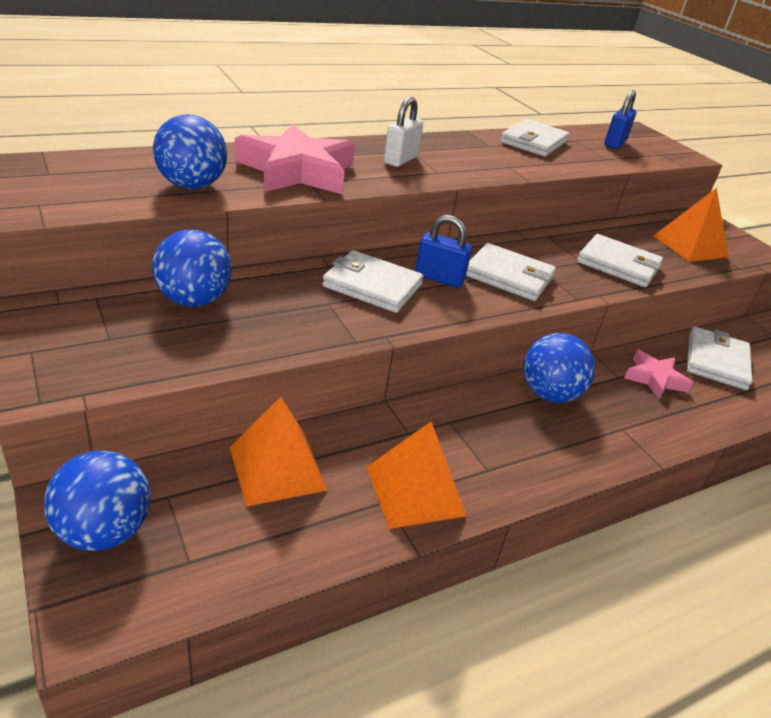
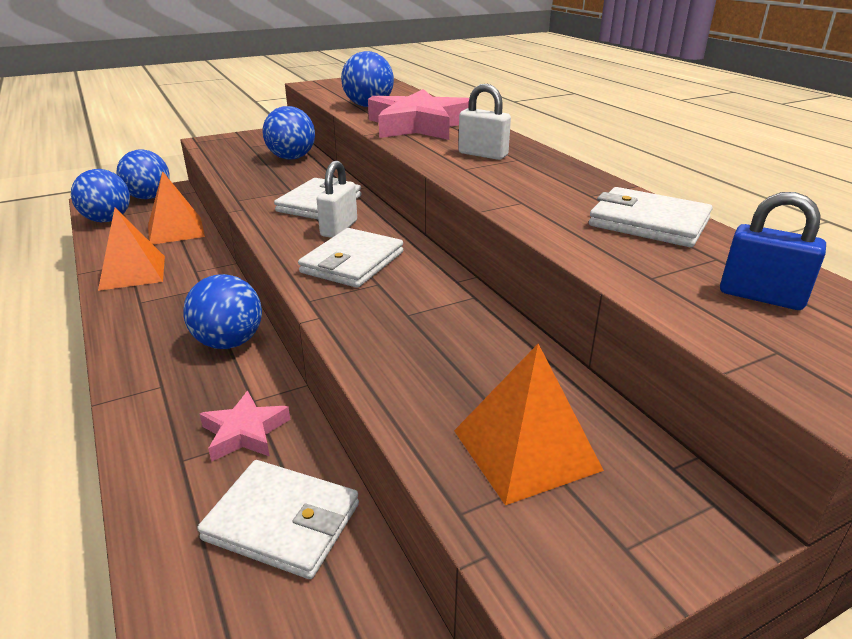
camera: 95 degrees right, 5 degrees down
(210, 569) = (107, 220): none -> blue ball
(439, 278) = (339, 228): blue padlock -> white padlock
(618, 264) = (410, 345): white wallet -> none

